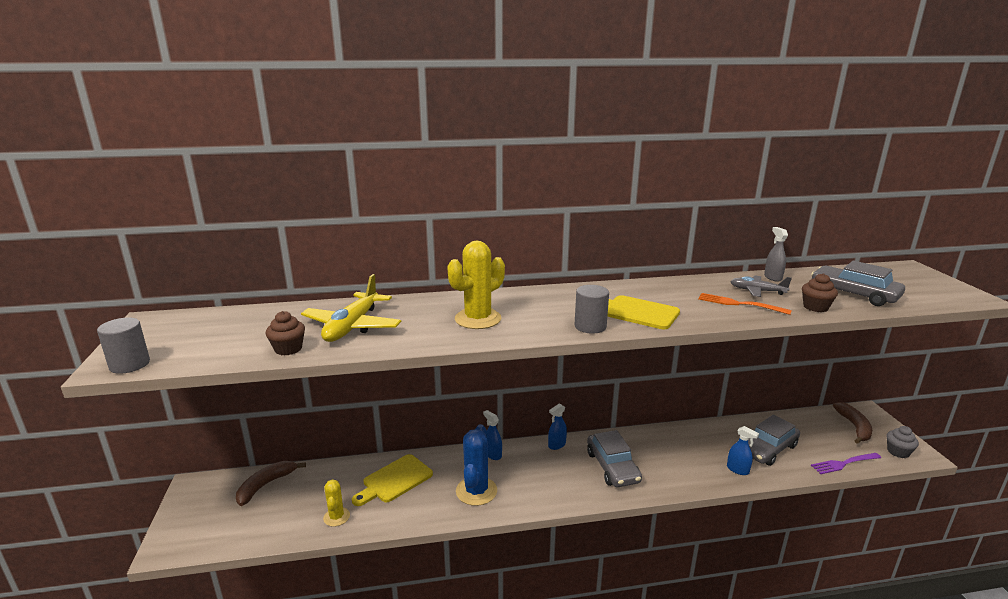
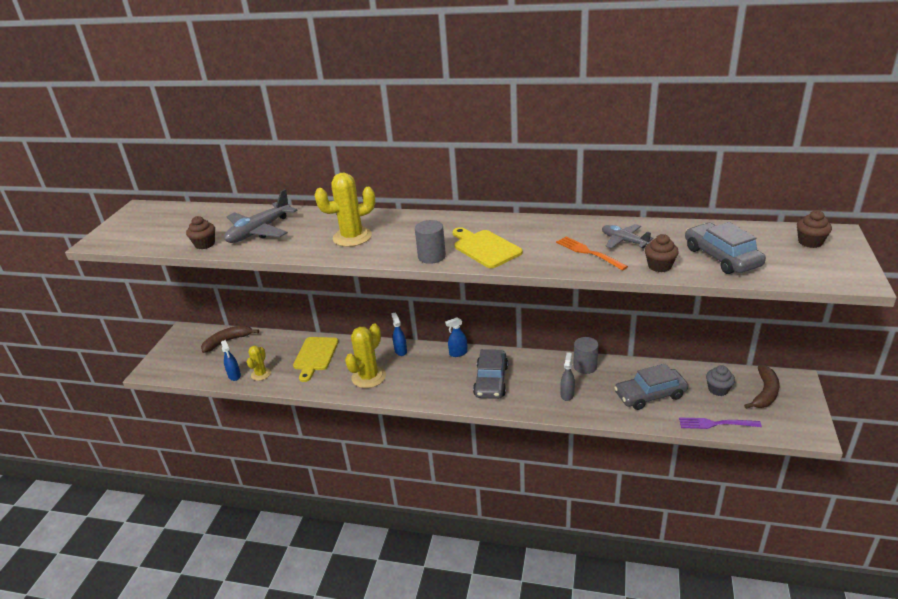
camera: 25 degrees right, 10 degrees up
(129, 364) = (108, 242): grey cylinder -> grey cylinder (585, 366)
(352, 326) = (259, 231): yellow plane -> grey plane
(395, 480) = (315, 356): yellow cutting board -> yellow cutting board turned 60 degrees counterclockwise
(476, 491) = (368, 377): blue cactus -> yellow cactus
(737, 470) = (602, 407): blue spray bottle -> blue spray bottle (234, 376)
(772, 277) = (660, 228): grey spray bottle -> grey spray bottle (567, 394)
(898, 452) = (788, 426): grey cupcake -> grey cupcake (718, 389)
(901, 275) = (810, 242): none -> brown cupcake

